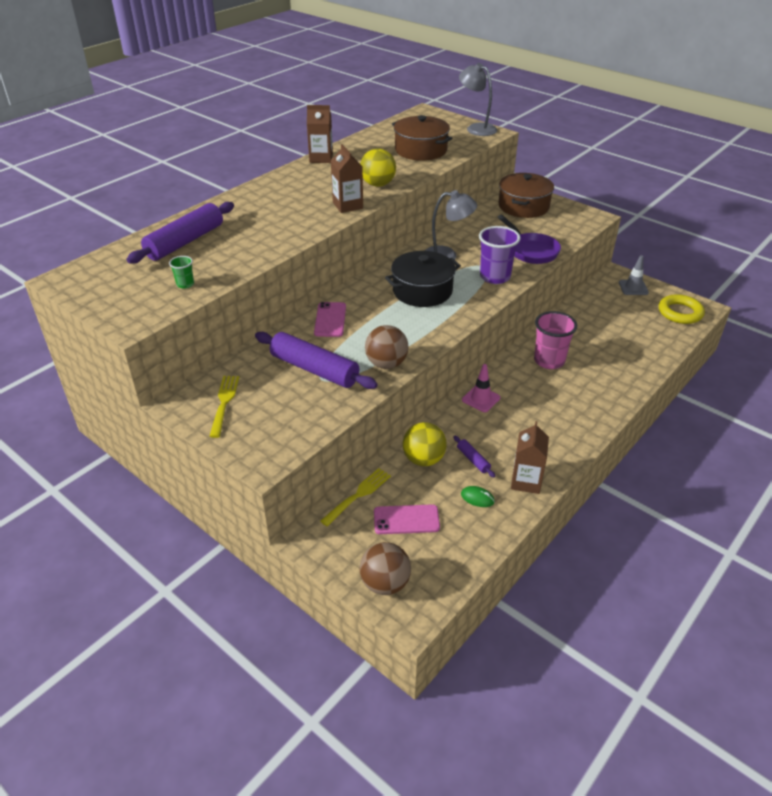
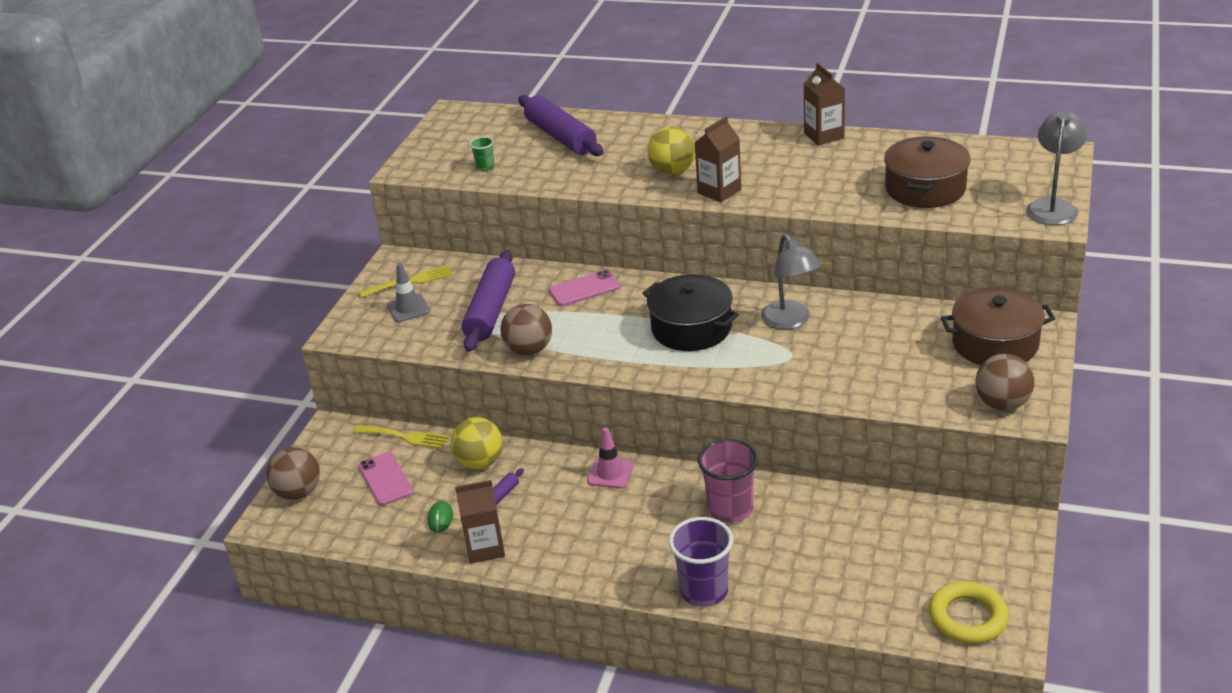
camera: 70 degrees right, 5 degrees down
(185, 242) = (560, 137): purple rolling pin -> purple rolling pin turned 45 degrees clockwise
(378, 184) = (792, 192): yellow ball -> yellow ball (672, 171)
(495, 277) = (771, 372): purple cup -> purple cup (704, 591)
(531, 251) = (868, 383): purple pan -> none
(578, 221) = (1002, 404): none -> brown ball
(633, 288) = (996, 551): grey traffic cone -> grey traffic cone (408, 308)

